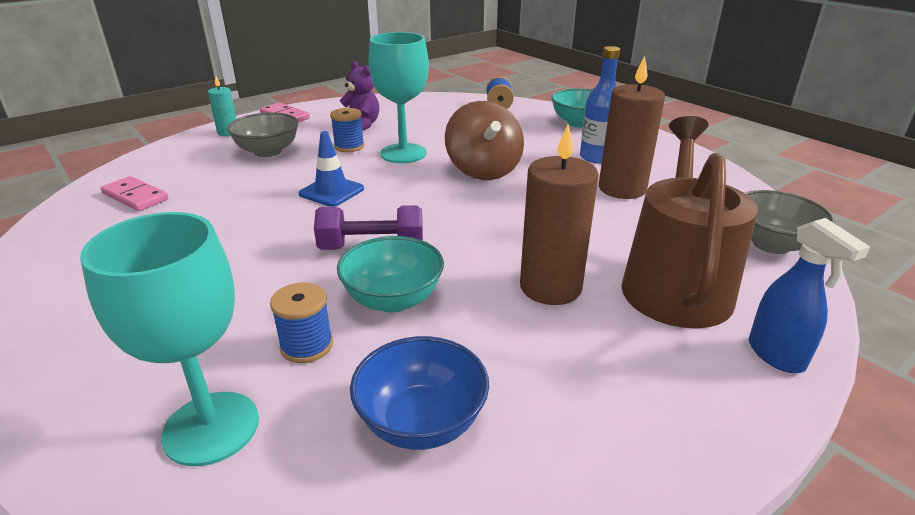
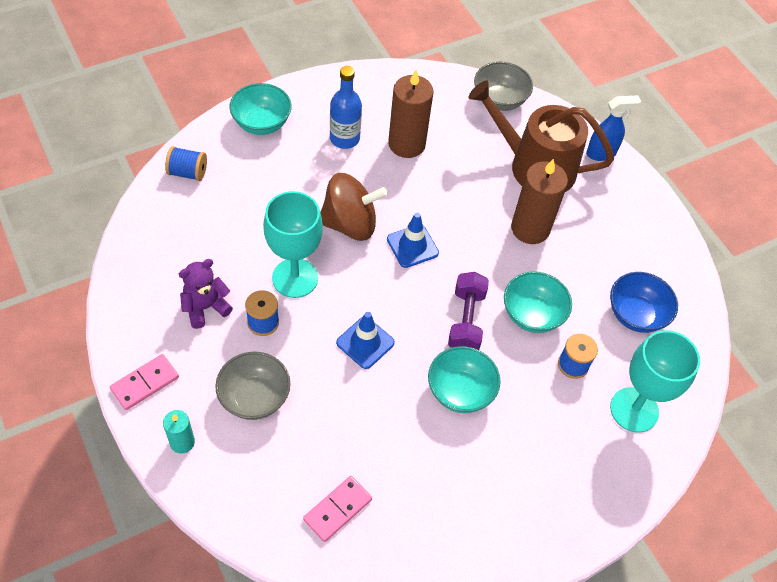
camera: 85 degrees left, 25 degrees up
(265, 252) = (460, 391): none -> turquoise bowl
(471, 205) = (412, 246): none -> blue traffic cone

